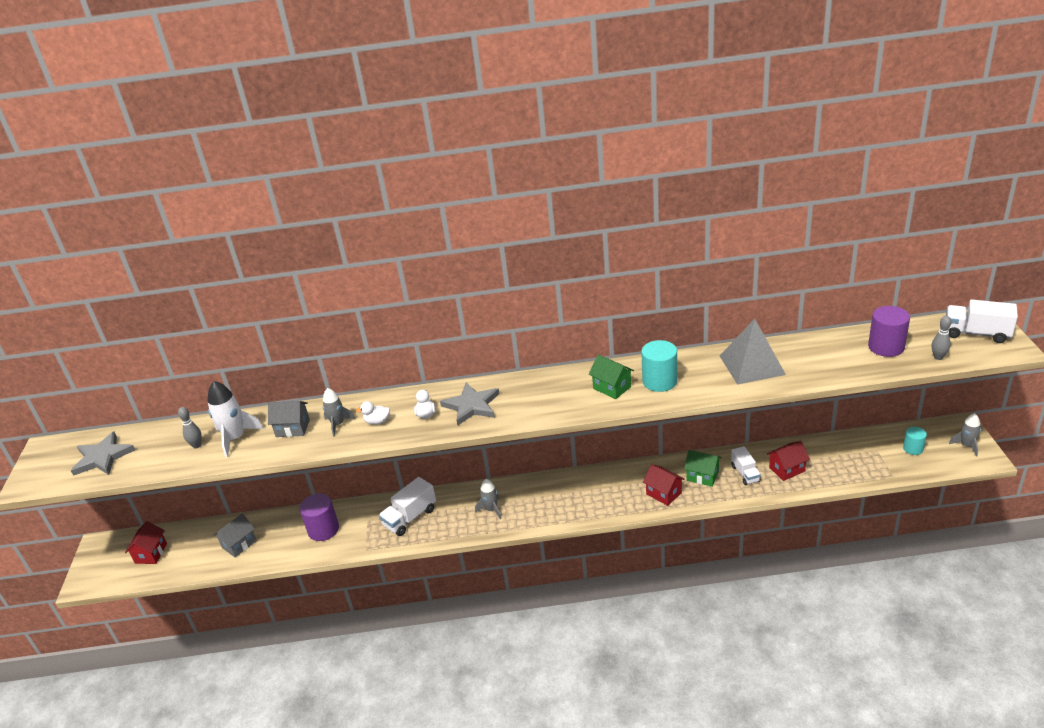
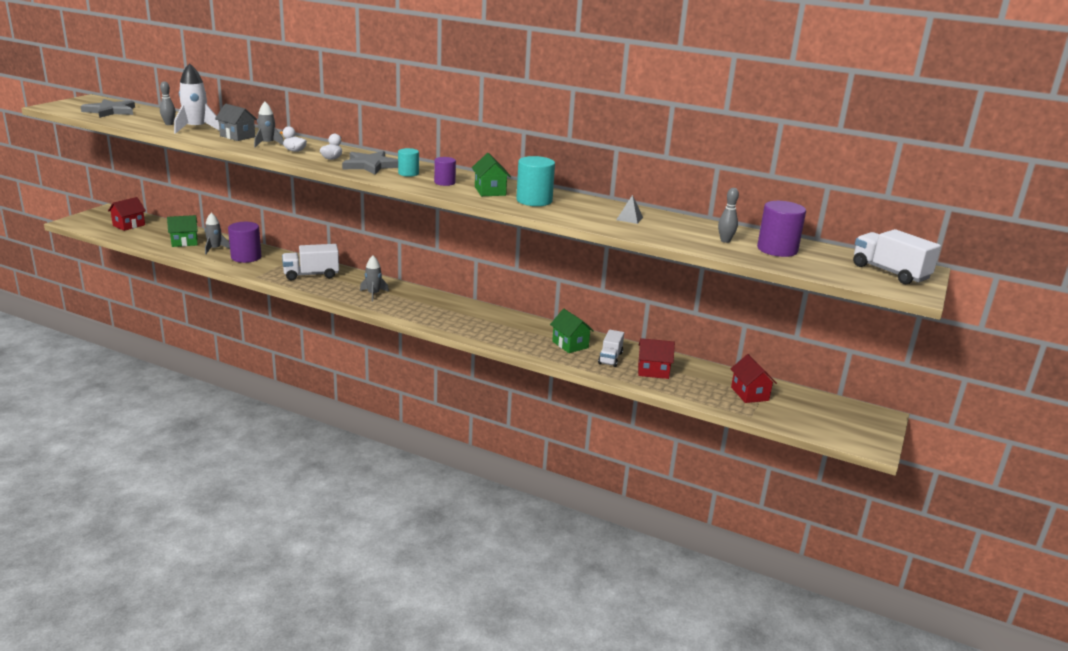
camera: 25 degrees right, 10 degrees down
(239, 544) = (184, 242): grey house -> green house
(563, 396) = (444, 182): none -> purple cylinder
(663, 493) = (520, 340): red house -> red house (749, 394)
(752, 365) = (629, 218): grey pyramid -> grey pyramid, size x0.41
(913, 448) = (802, 409): turquoise cylinder -> turquoise cylinder (408, 173)
(938, 357) = (819, 270): grey bowling pin -> grey bowling pin (725, 241)
(966, 446) = (864, 430): grey rocket -> grey rocket (215, 249)

